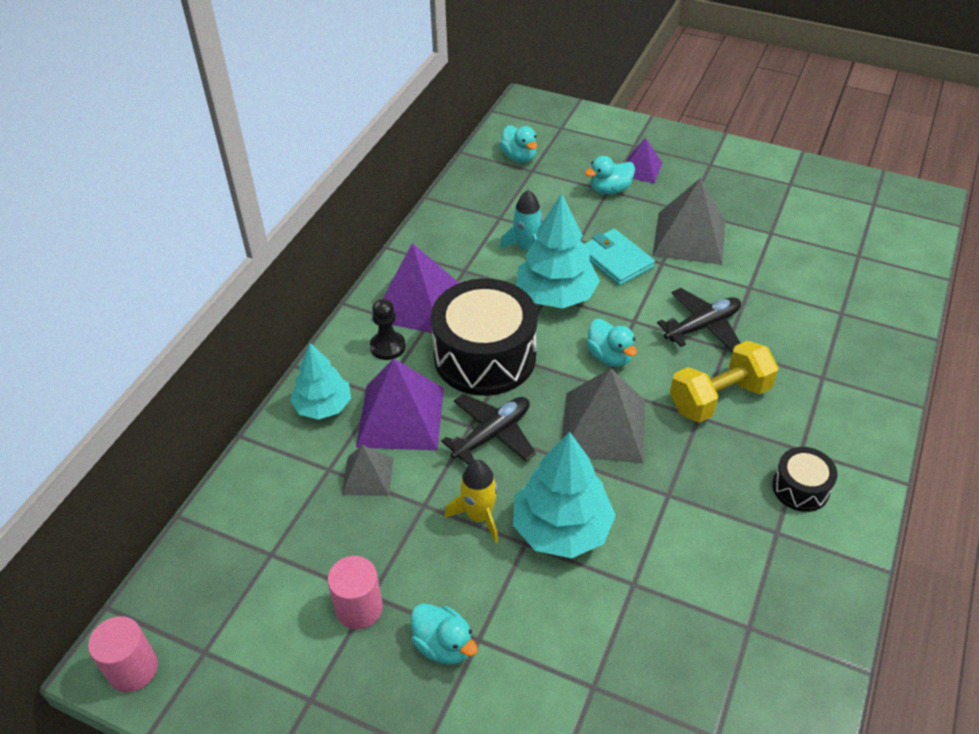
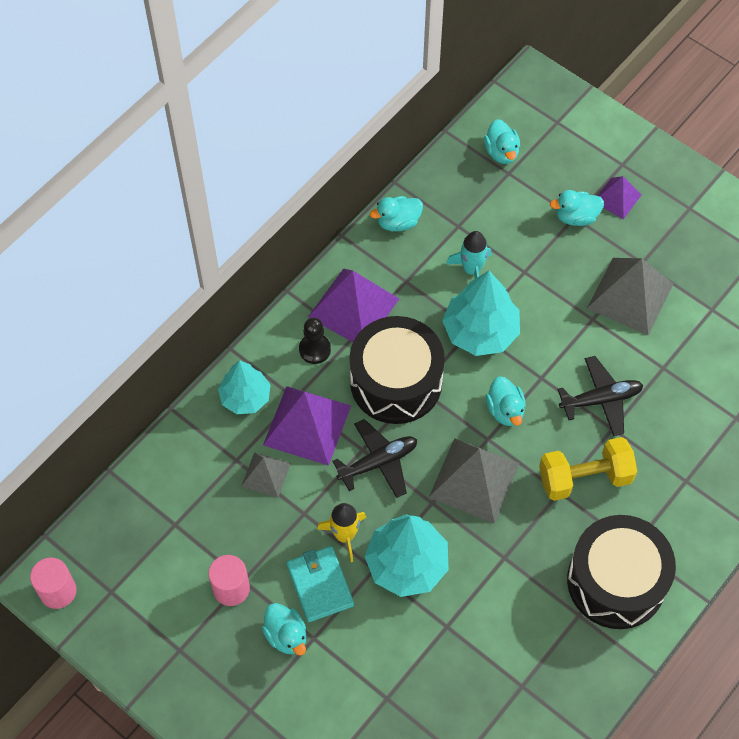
camera: 15 degrees right, 15 degrees up
(439, 226) = (398, 222): none -> turquoise duck
(616, 260) = (550, 304): turquoise wallet -> turquoise wallet (320, 585)
(800, 488) = (616, 581): black drum -> black drum, size x2.06

